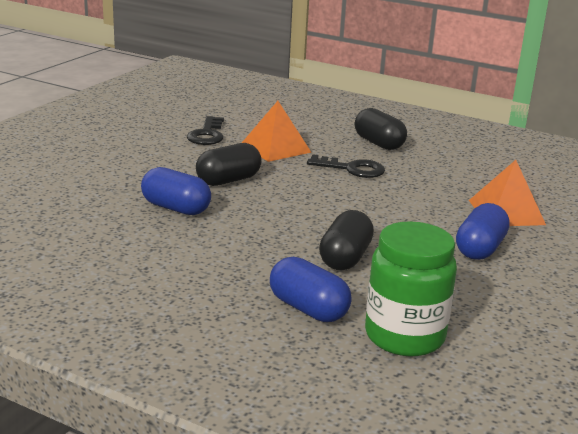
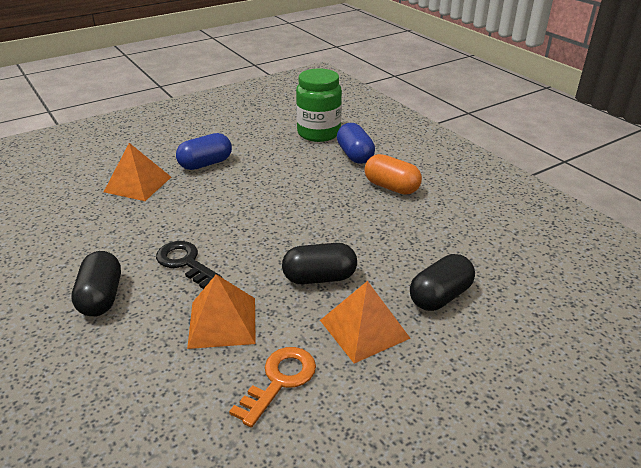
camera: 150 degrees left, 10 degrees up
(167, 162) = (364, 329): none -> orange pyramid
(176, 208) = (391, 253): blue capsule -> none
(207, 134) = (280, 380): black key -> orange key
(219, 273) = (391, 187): none -> orange capsule
(345, 258) = (300, 178): black capsule -> black capsule (440, 296)

